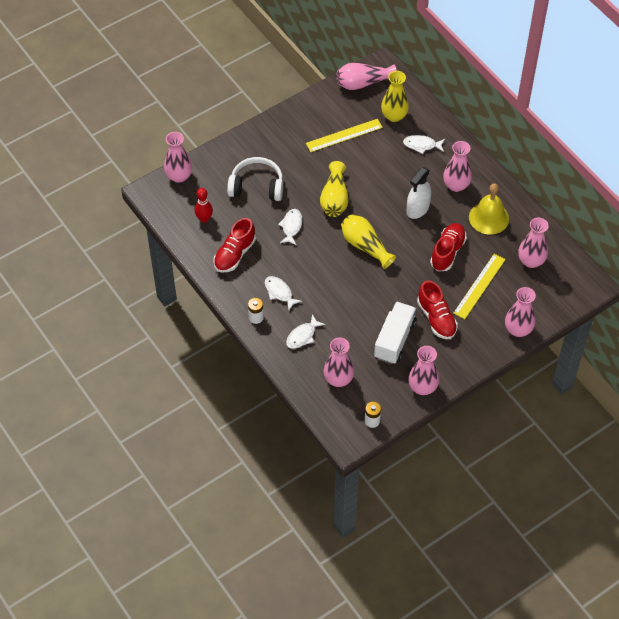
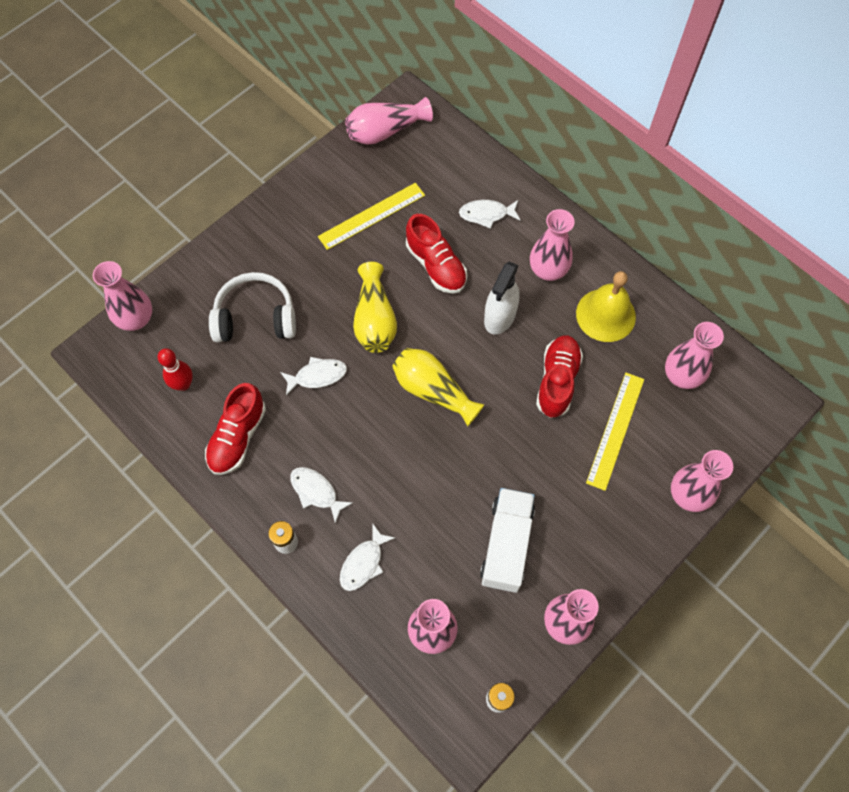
camera: 10 degrees left, 10 degrees up
(291, 226) = (317, 376): white fish -> white fish turned 75 degrees clockwise
(394, 116) = (438, 175): yellow vase -> none
(436, 318) = (562, 496): red shoe -> red shoe (436, 265)

